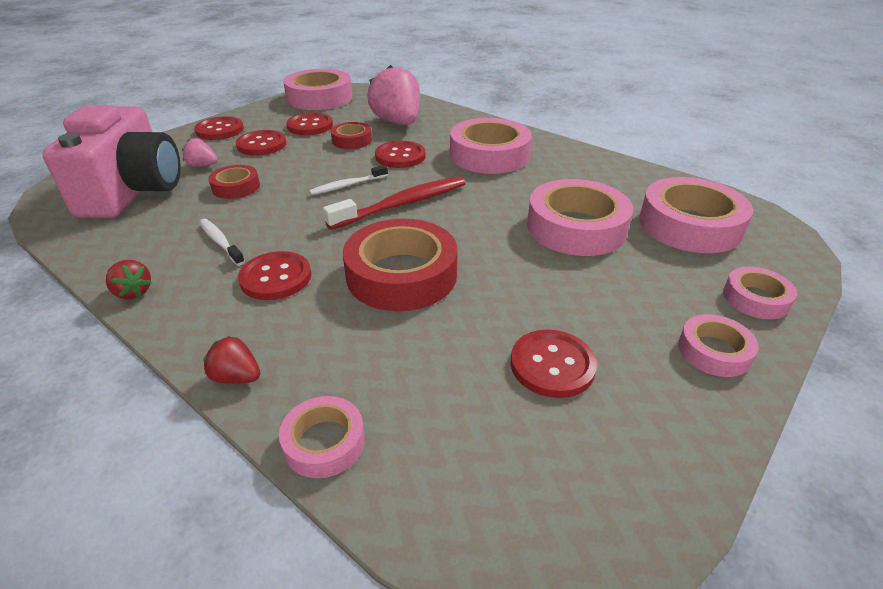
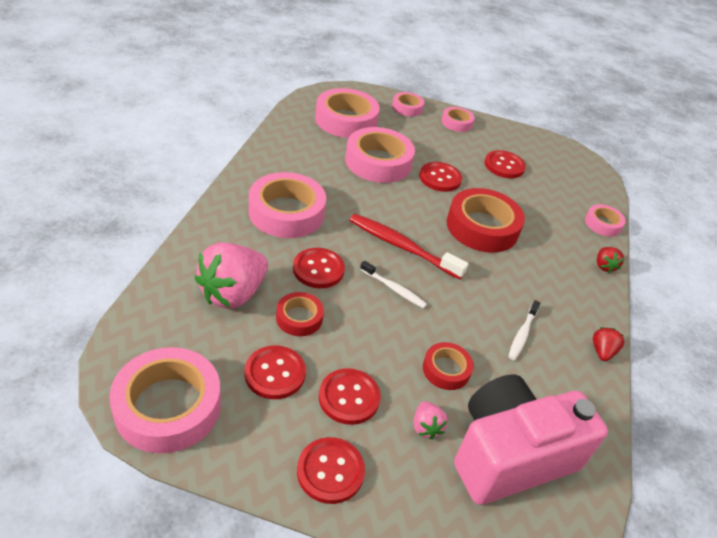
camera: 120 degrees left, 5 degrees up
(276, 277) = (530, 284): red button -> red button (440, 178)

